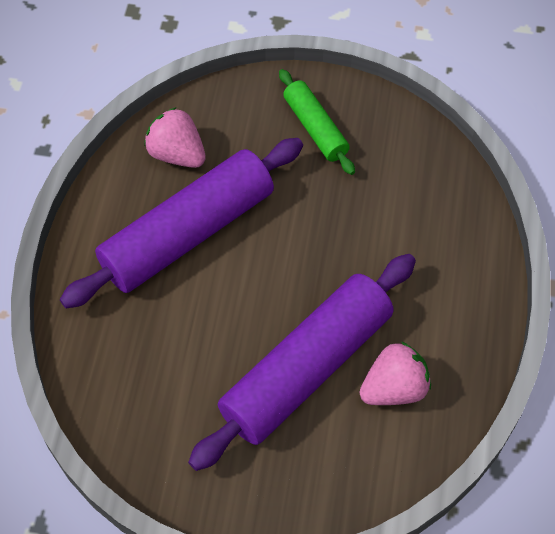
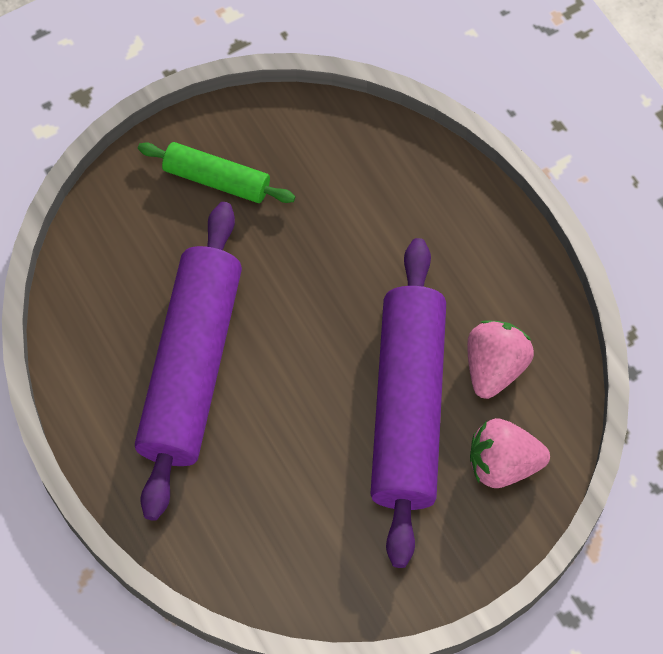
camera: 40 degrees left, 5 degrees up
(177, 154) = (110, 299): pink strawberry -> pink strawberry (503, 464)

